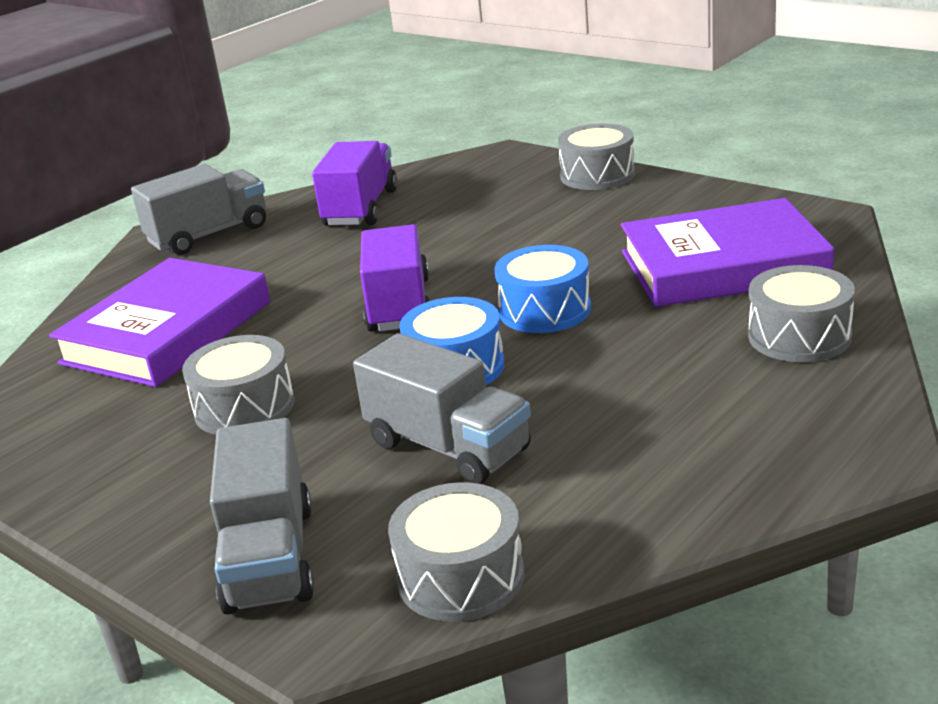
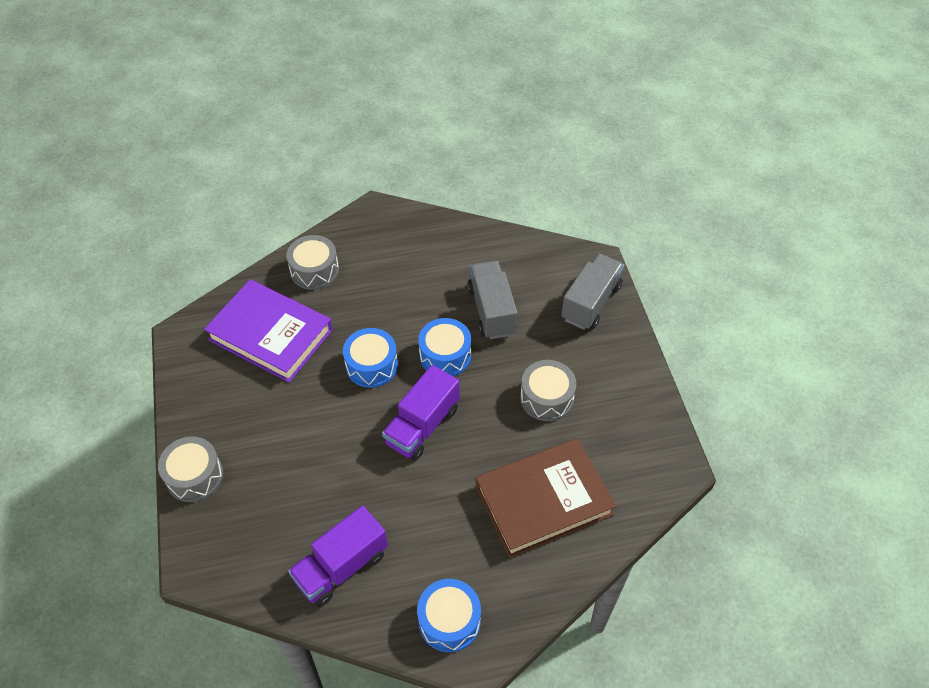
camera: 145 degrees left, 25 degrees up
(167, 332) = (543, 500): purple book -> brown book
(209, 235) = (449, 621): grey truck -> blue drum
(461, 577) = (539, 253): grey drum -> none

